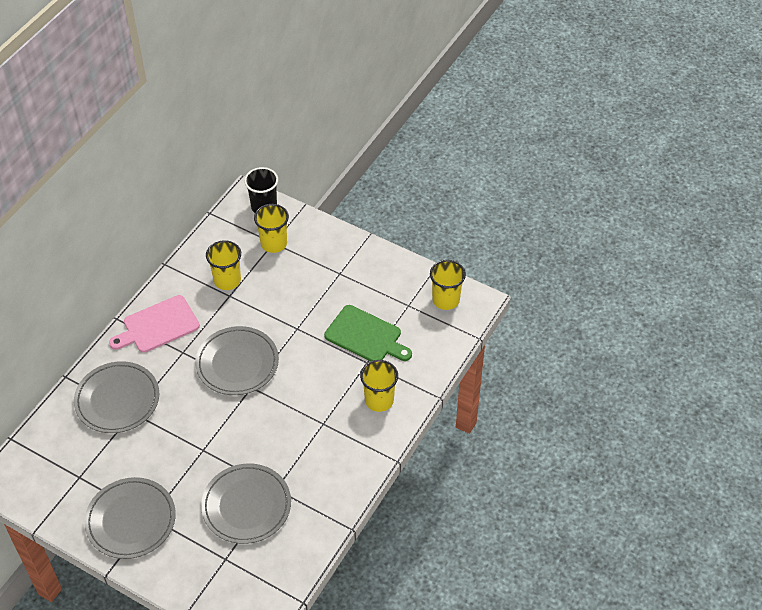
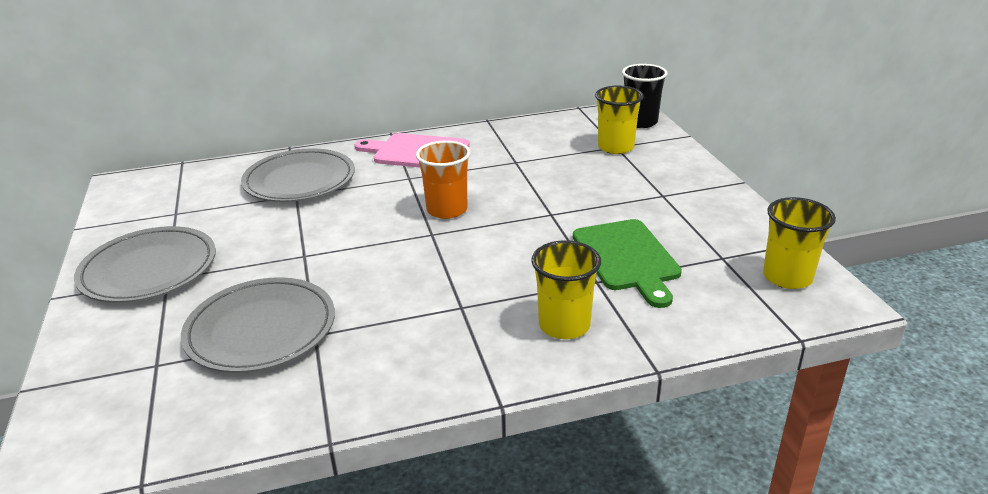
camera: 45 degrees right, 20 degrees down
(227, 280) = (529, 151): yellow cup -> none
(237, 363) = (447, 210): grey plate -> orange cup

